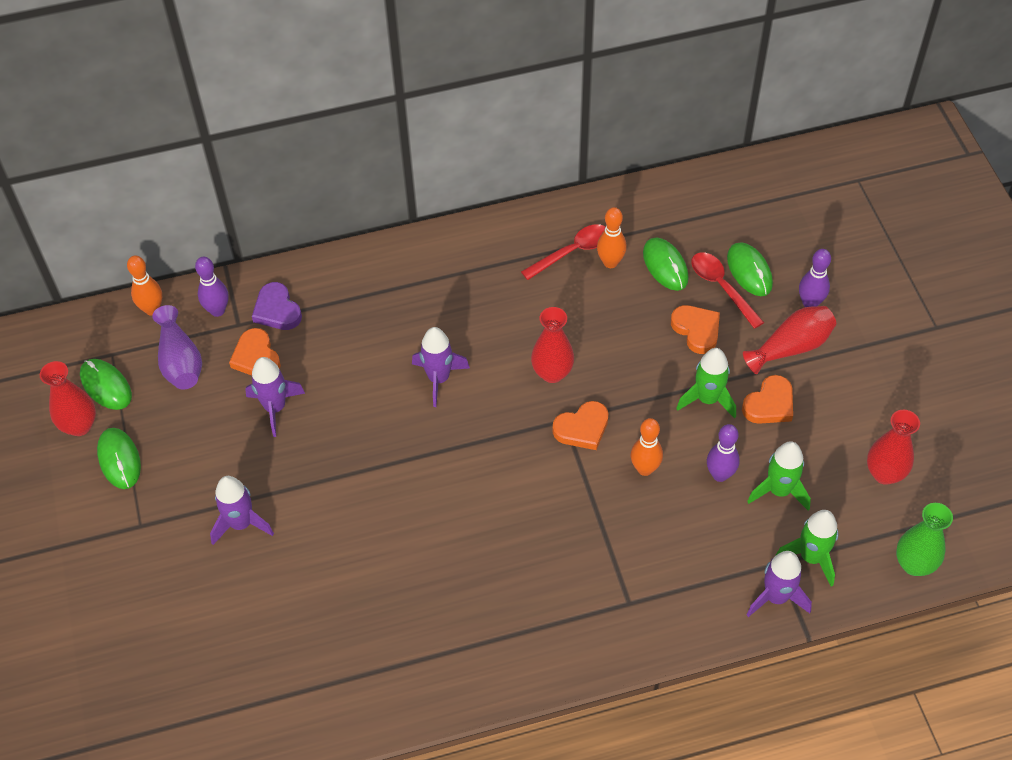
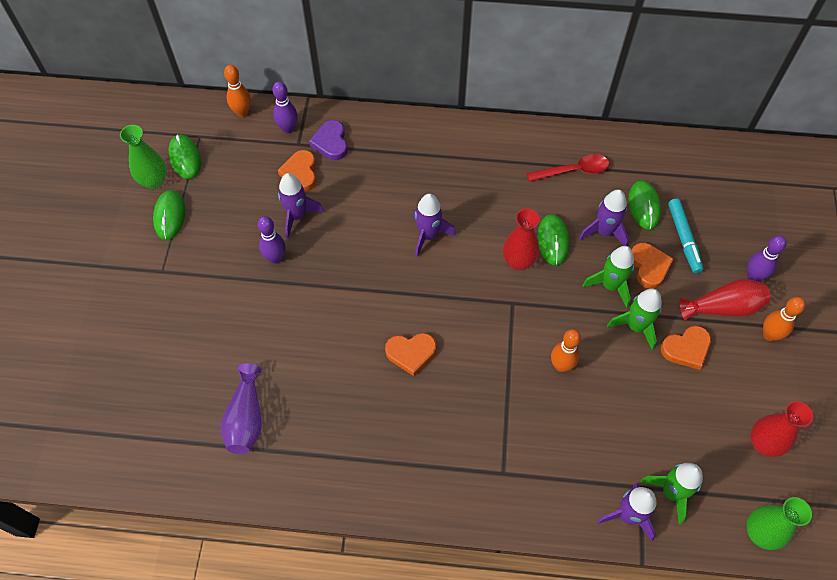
camera: 20 degrees right, 5 degrees up
(79, 425) = (154, 181): red vase -> green vase
(180, 361) = (245, 157): purple vase -> purple vase (246, 418)
(241, 524) = (234, 296): purple rocket -> purple rocket (604, 232)
(582, 428) = (524, 314): orange heart -> orange heart (411, 353)
(610, 262) = (600, 189): orange bowling pin -> orange bowling pin (769, 335)
(720, 475) = (621, 393): purple bowling pin -> purple bowling pin (275, 258)
(721, 287) = (683, 238): red spoon -> turquoise marker
(749, 271) = (712, 233): green mouse -> green mouse (553, 241)
(779, 491) = (666, 425): green rocket -> green rocket (610, 286)

